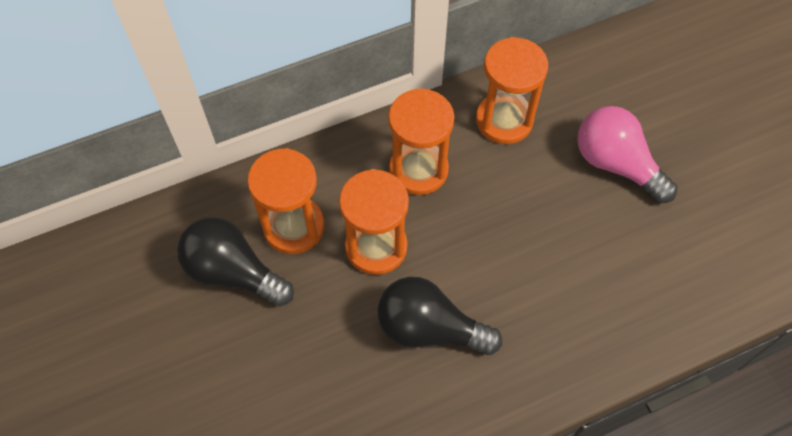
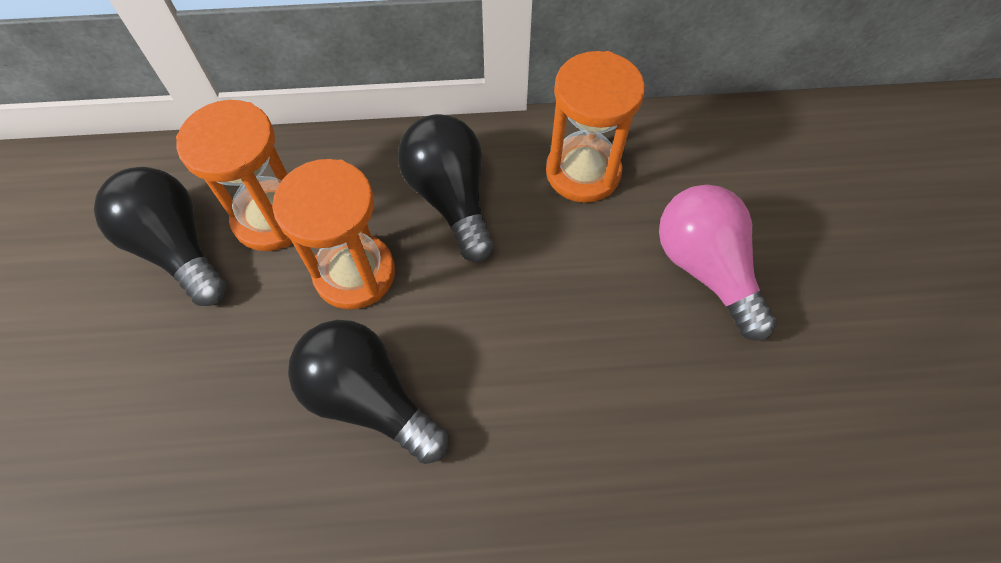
camera: 20 degrees right, 0 degrees up
(418, 170) = (451, 198): orange hourglass -> black light bulb

